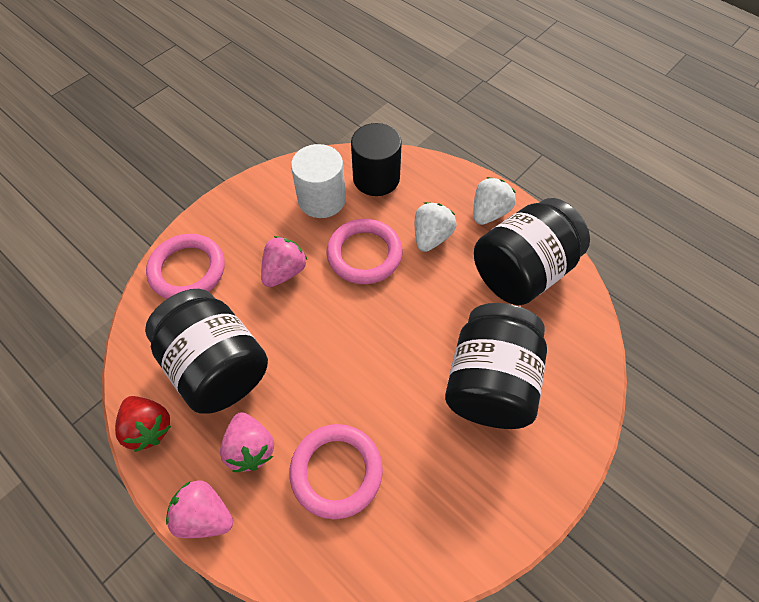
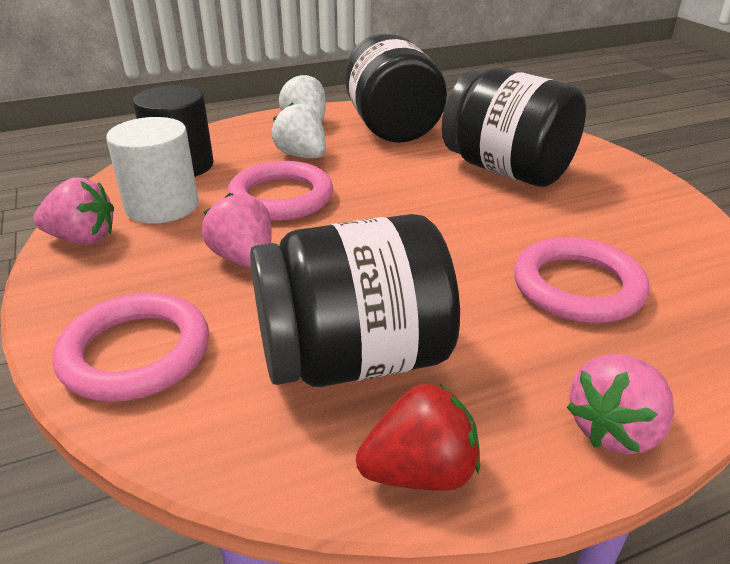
camera: 65 degrees left, 25 degrees down
(250, 448) = (514, 353): pink strawberry -> pink strawberry (82, 239)

